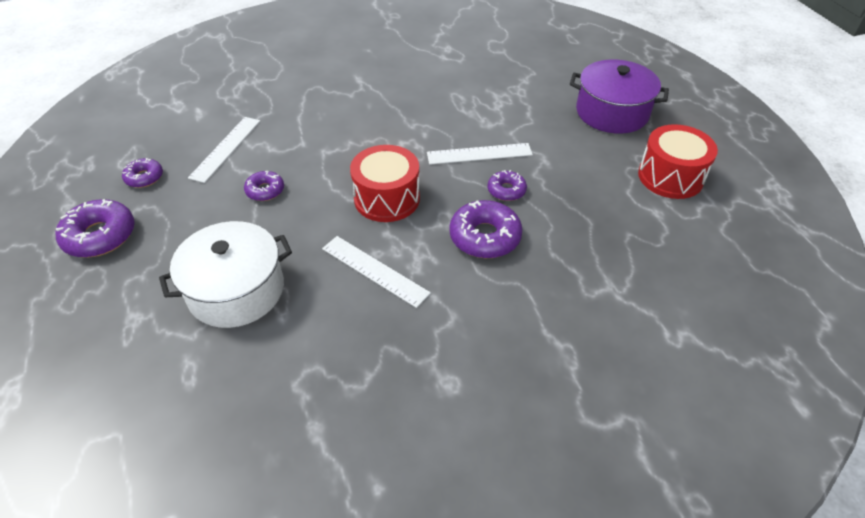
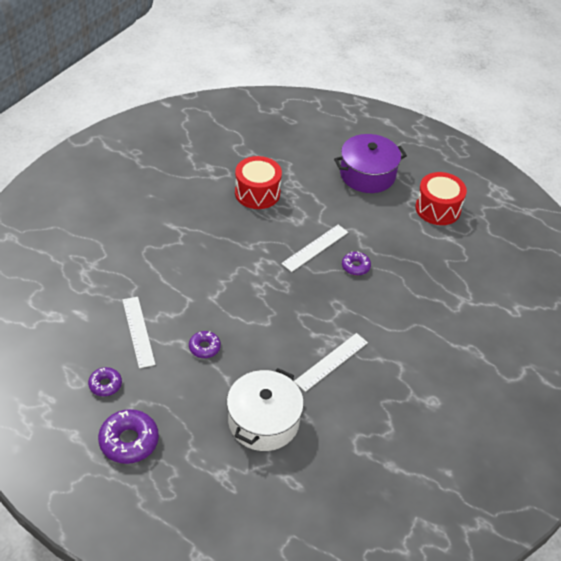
camera: 40 degrees left, 0 degrees up
(374, 270) = (331, 362): white ruler -> white ruler turned 45 degrees counterclockwise
(387, 198) = (290, 310): red drum -> red drum (257, 193)
(485, 237) = (372, 305): purple donut -> none

